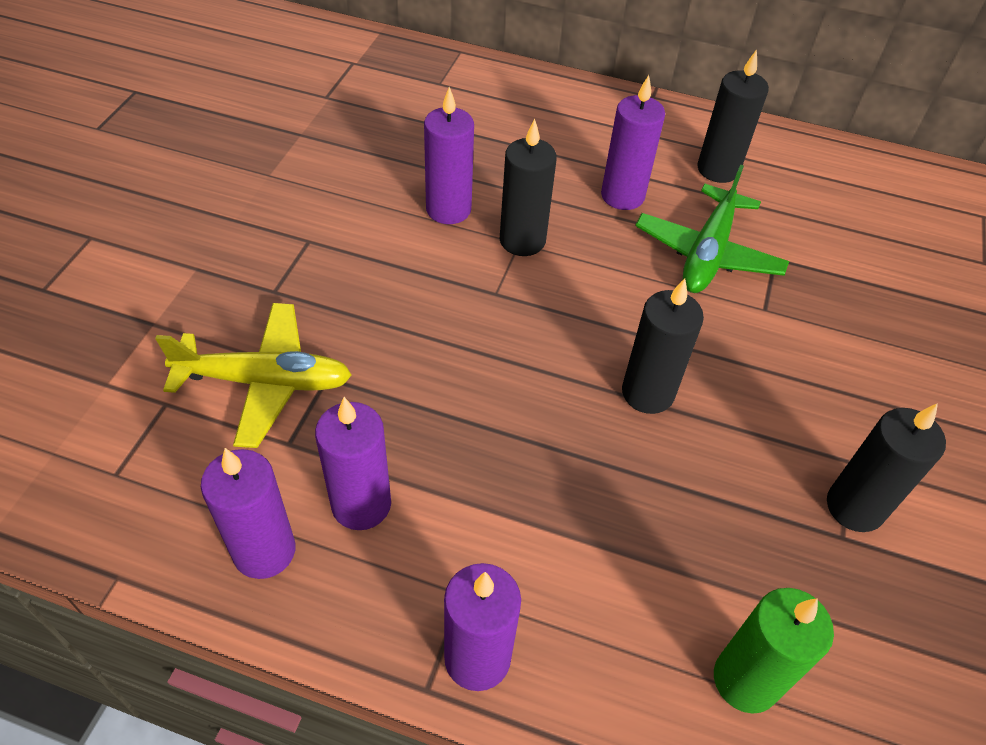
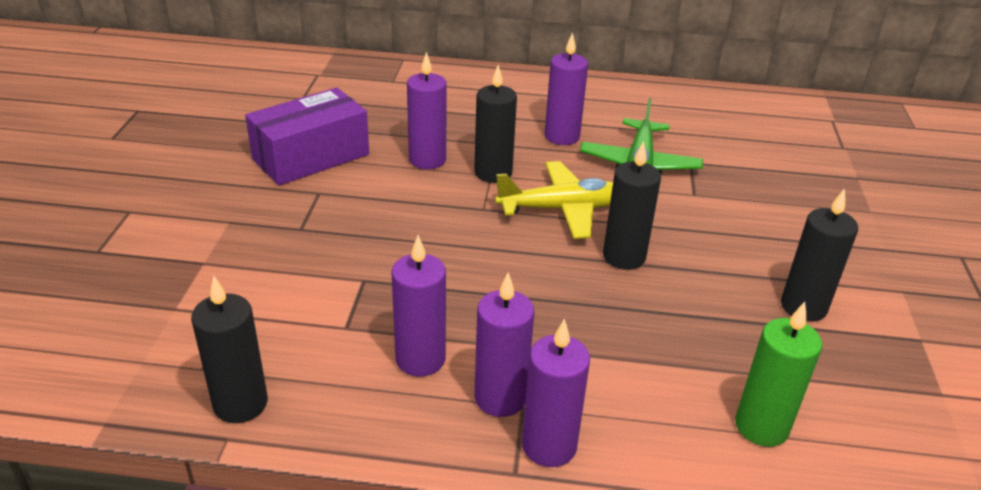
camera: 10 degrees left, 15 degrees down
(264, 551) = (349, 401): purple candle -> purple candle (500, 398)
(265, 382) = (313, 289): yellow plane -> yellow plane (563, 209)
(313, 186) = (311, 157): none -> purple box
(718, 169) = (629, 113): black candle -> black candle (240, 404)

